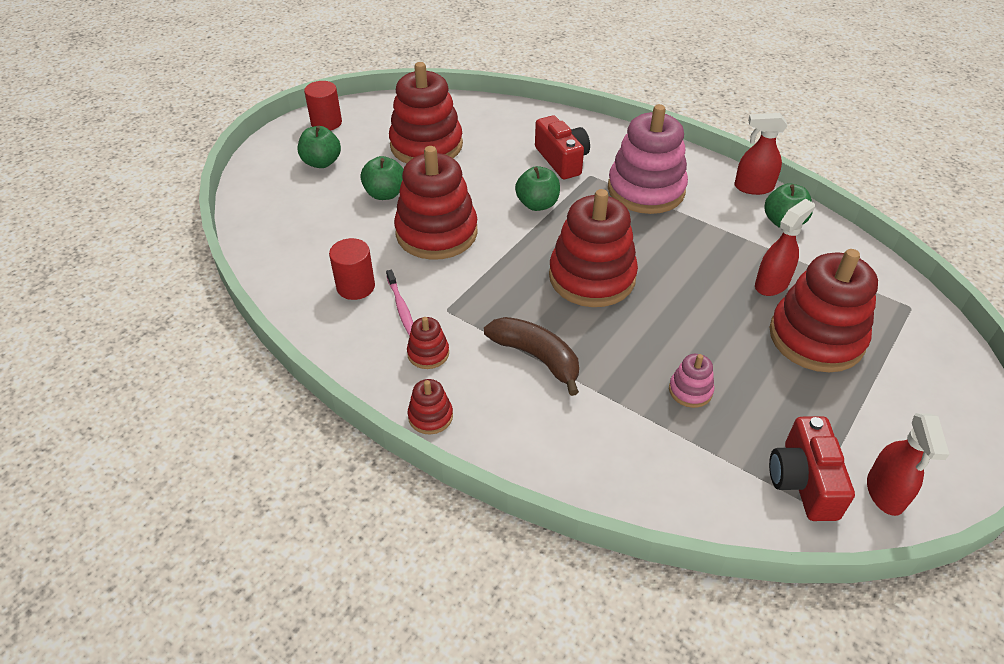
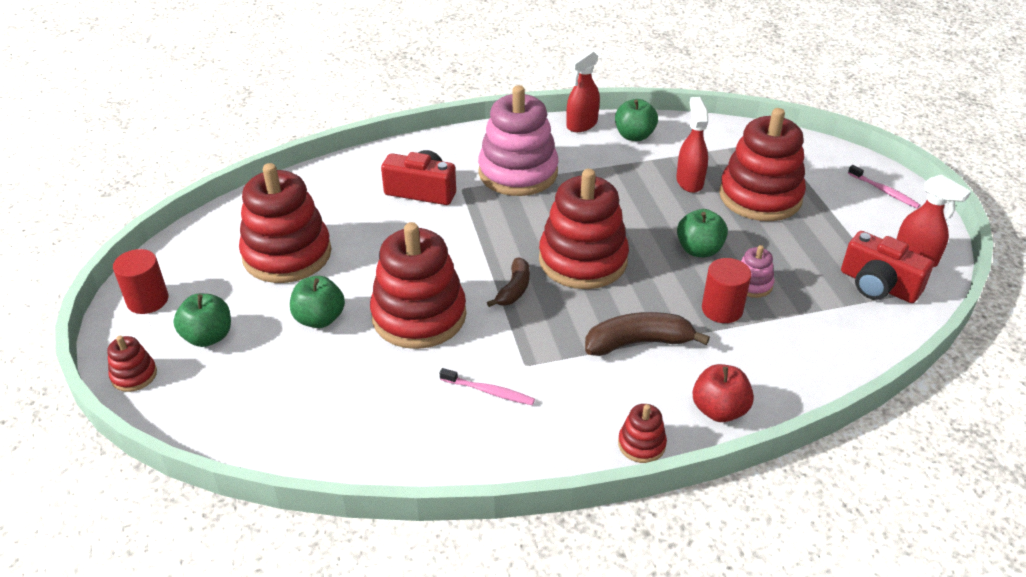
camera: 50 degrees left, 5 degrees down
(355, 286) = (426, 408): red cylinder -> red cylinder (722, 309)
(428, 353) = (566, 405): red stacking toy -> red stacking toy (134, 375)
(514, 444) = (719, 410): none -> red apple
(516, 261) = (514, 289): none -> brown banana
(537, 204) = (459, 237): green apple -> green apple (699, 250)
(956, 422) = (884, 191): none -> pink toothbrush

